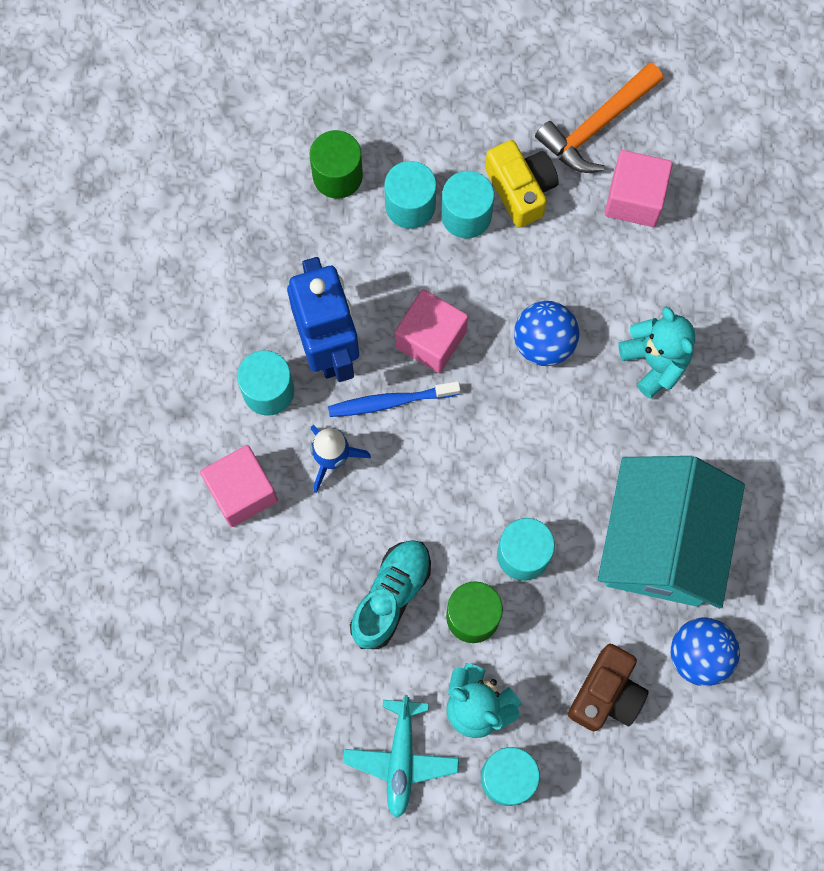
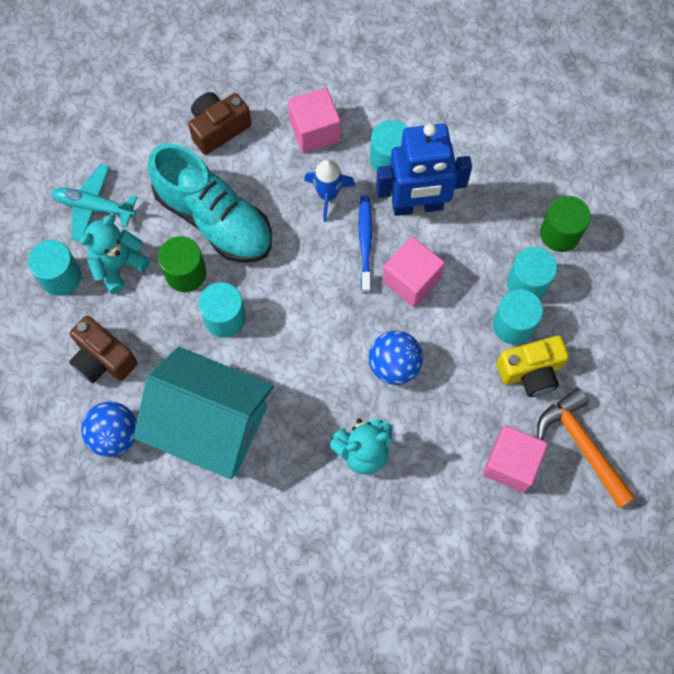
camera: 100 degrees right, 5 degrees down
(258, 619) = (218, 128): none -> brown camera
(391, 596) = (214, 219): turquoise shoe -> turquoise shoe, size x1.57

